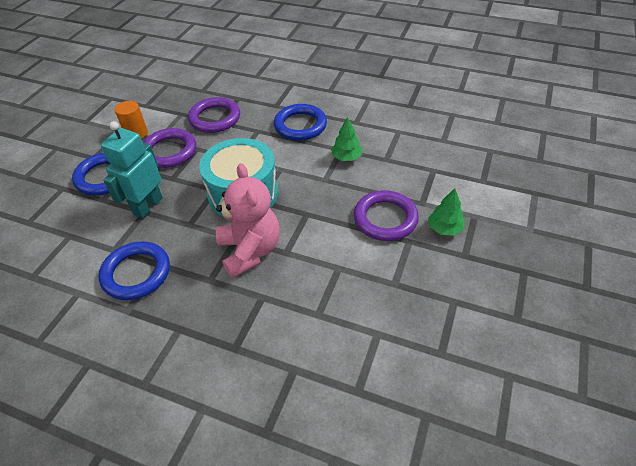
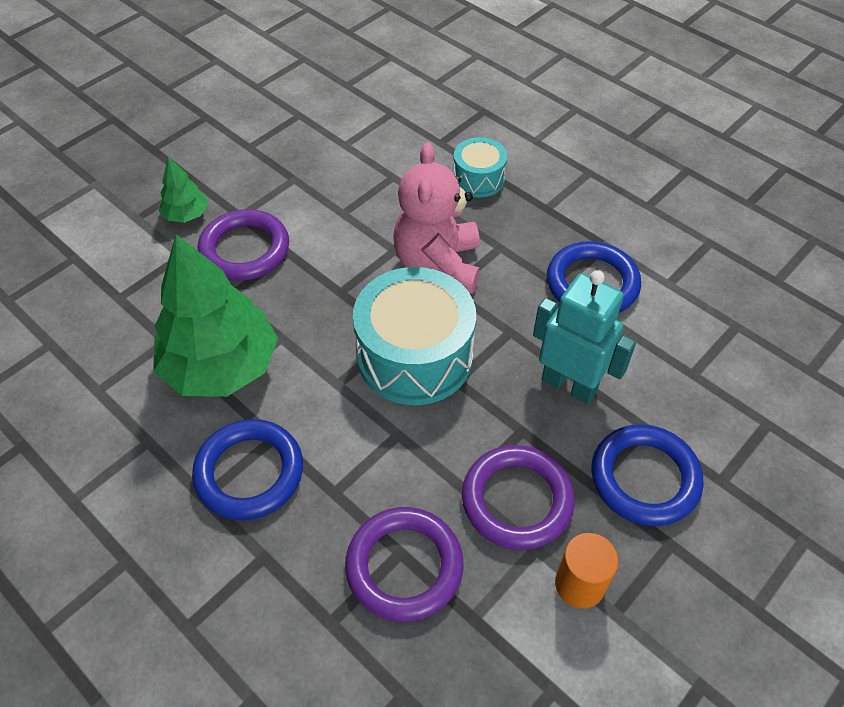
camera: 160 degrees left, 5 degrees up
(148, 206) = (569, 385): turquoise robot -> turquoise robot turned 105 degrees counterclockwise
(244, 338) = (478, 179): none -> turquoise drum
(346, 157) = (221, 366): green tree -> green tree, size x2.18

